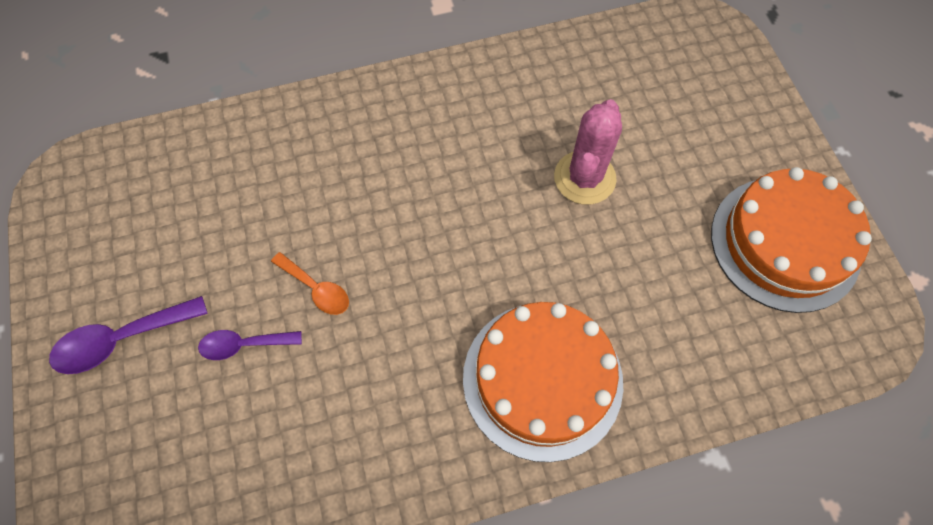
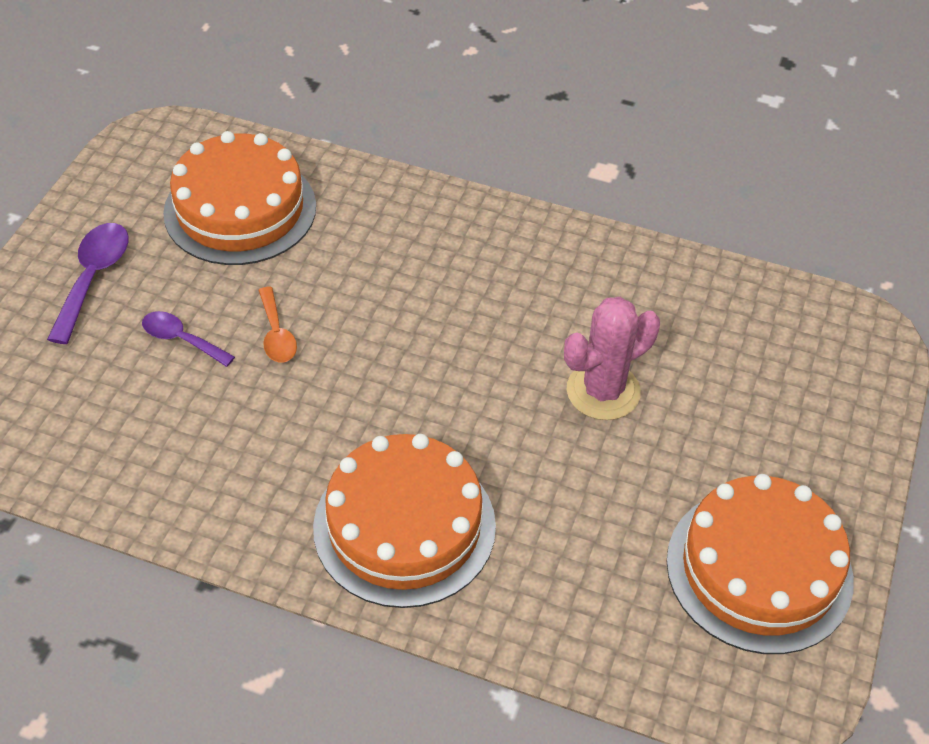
camera: 35 degrees right, 15 degrees down
(121, 340) = (93, 277): purple spoon -> purple spoon turned 90 degrees clockwise
(195, 200) = (240, 209): none -> orange cake

